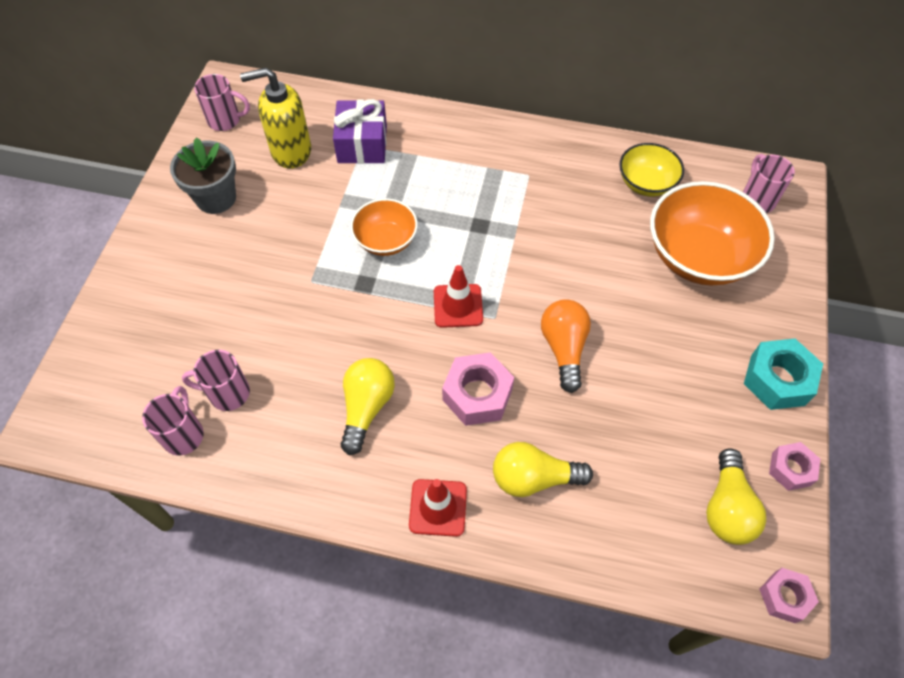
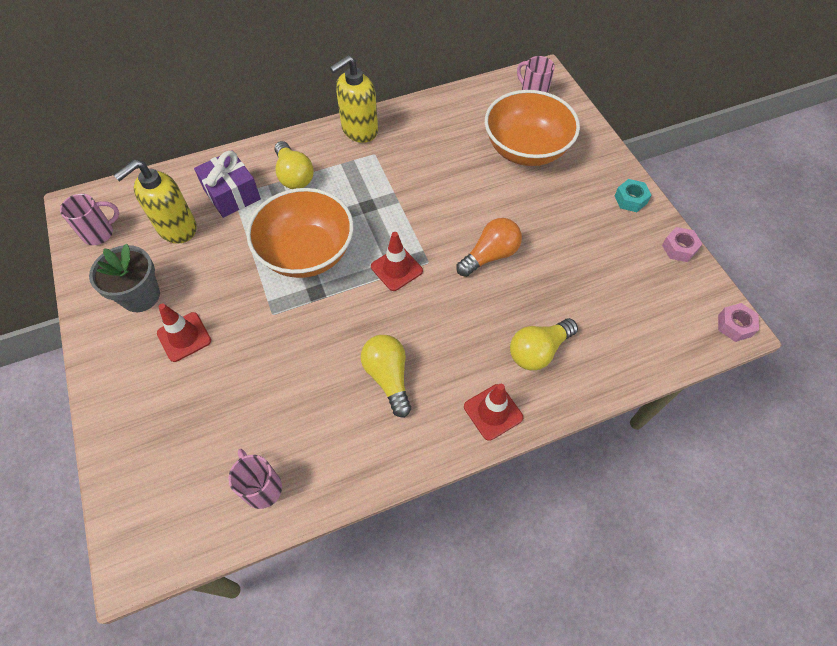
camera: 35 degrees left, 0 degrees up
(223, 257) = (184, 337): none -> red traffic cone
(227, 393) = (273, 434): pink mug -> none
(386, 240) = (307, 253): orange bowl -> orange bowl, size x1.75
(477, 395) = (458, 320): pink nut -> none
(533, 142) = (359, 130): none -> yellow soap dispenser
(564, 348) = (490, 255): orange light bulb -> orange light bulb turned 90 degrees clockwise
(646, 183) = (457, 120): yellow bowl -> none
(727, 507) = (663, 294): yellow light bulb -> yellow light bulb (294, 175)
(777, 380) = (630, 199): turquoise nut -> turquoise nut, size x0.62

